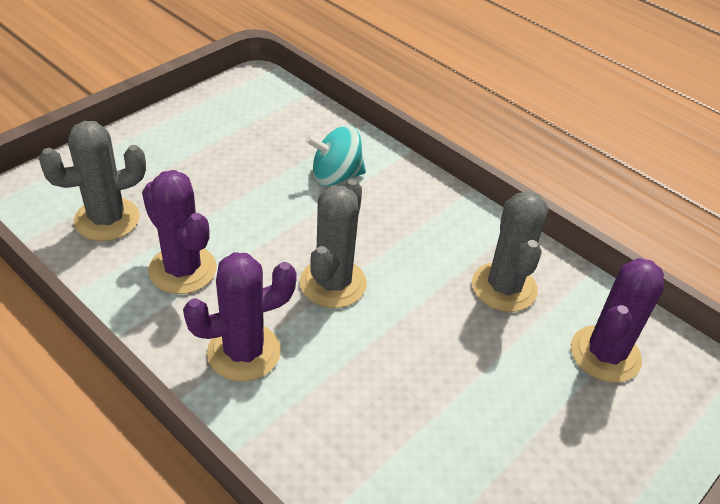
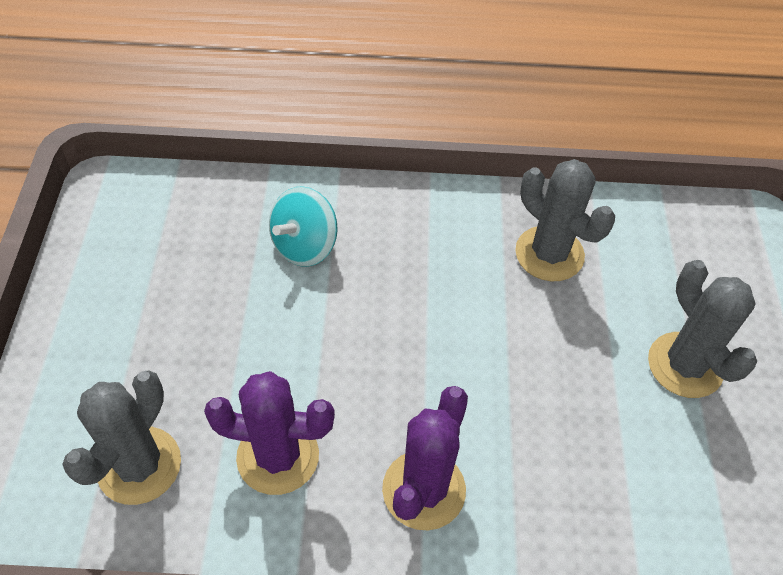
camera: 40 degrees left, 10 degrees up
(333, 283) = (421, 359): grey cactus -> grey cactus (685, 365)
(605, 354) = (670, 258): purple cactus -> none

